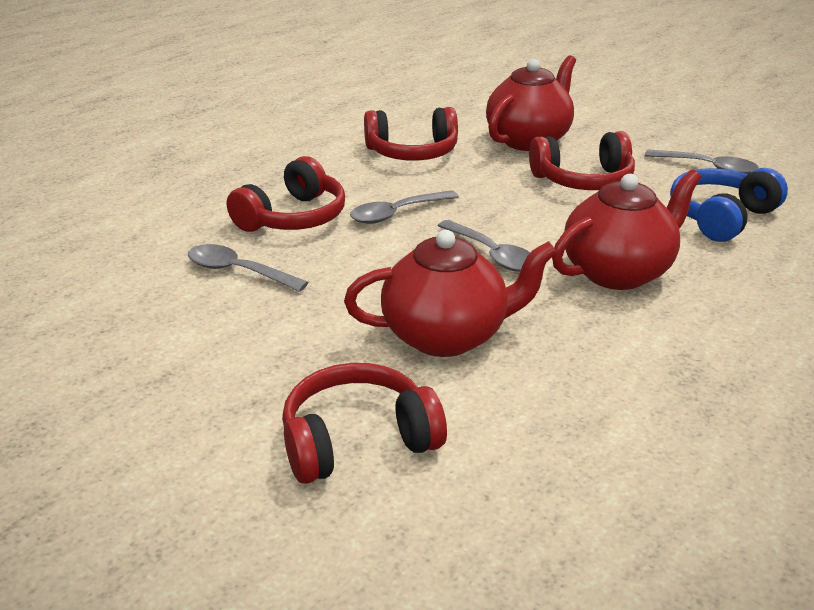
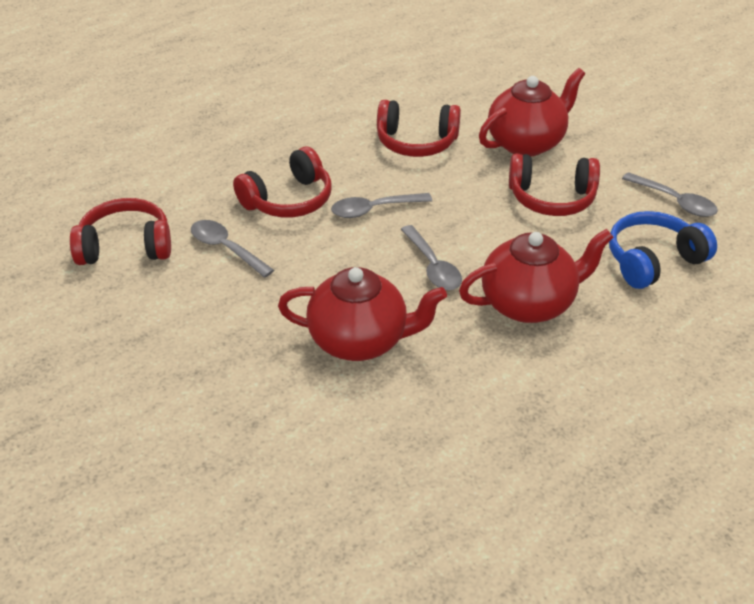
camera: 15 degrees right, 10 degrees up
(357, 440) = (256, 420): red headphones -> red headphones (126, 246)

